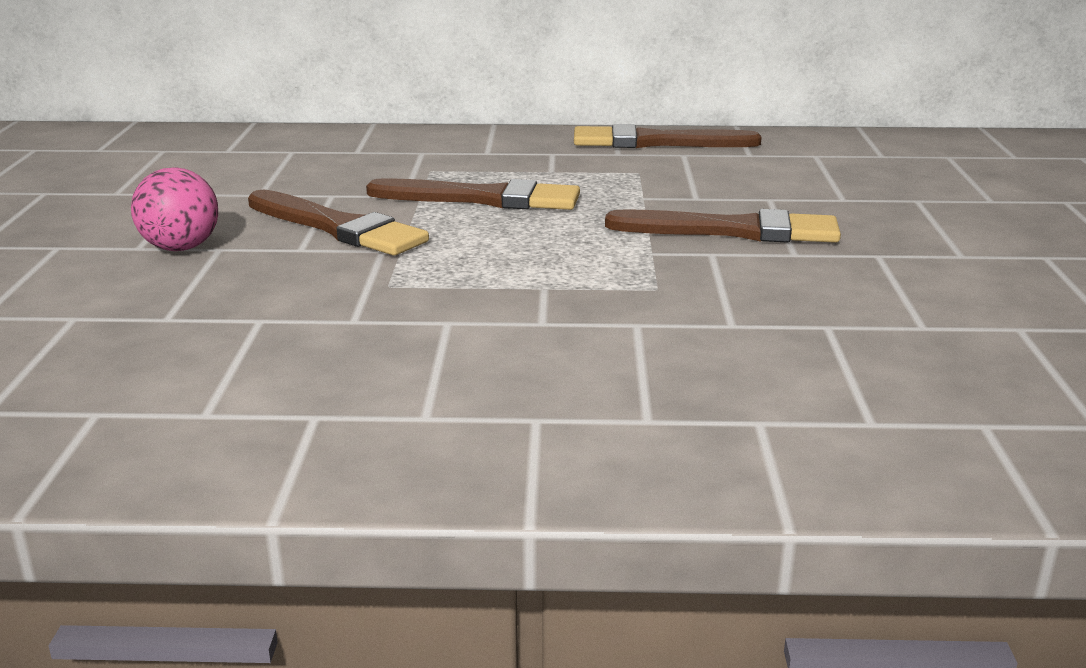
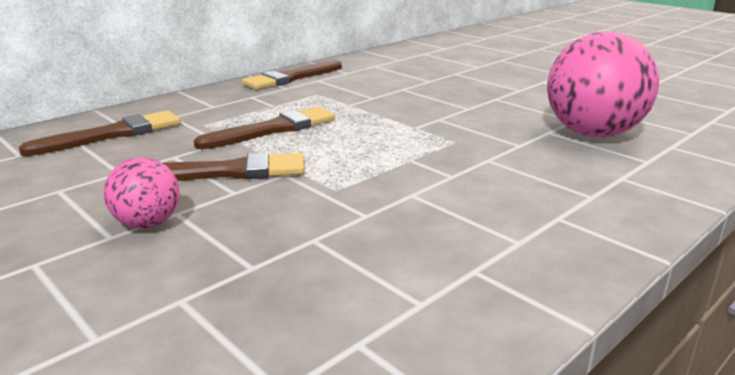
camera: 45 degrees left, 0 degrees up
(733, 231) = (423, 106): brown brush -> brown brush (112, 134)
(893, 354) = (592, 134): none -> pink ball

